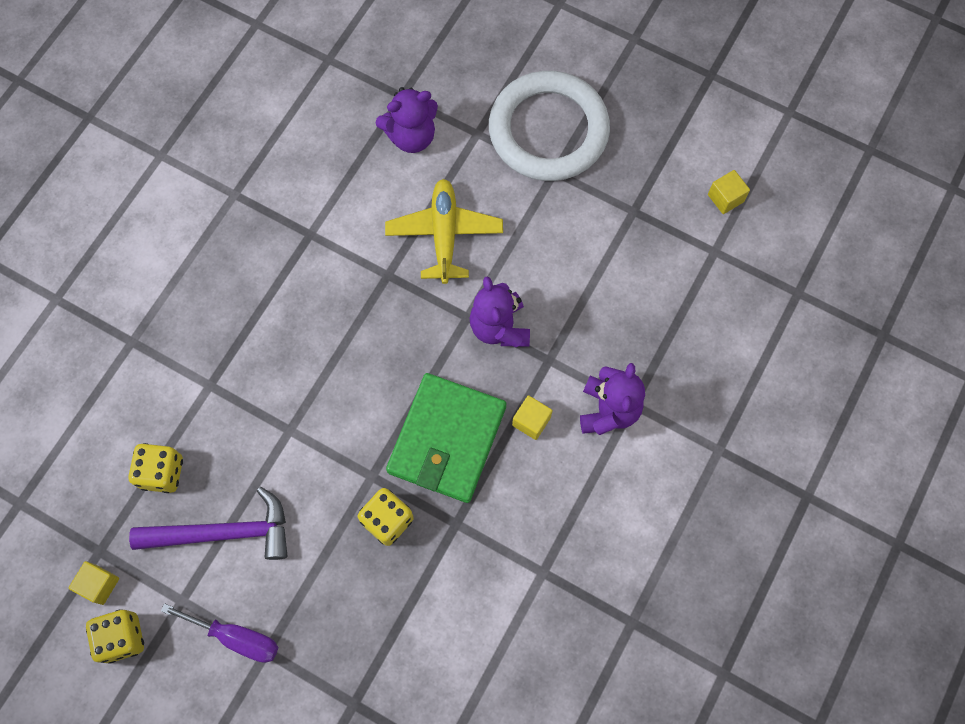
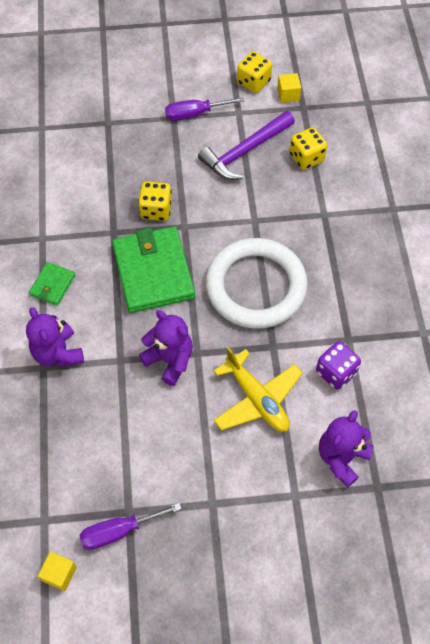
camera: 145 degrees right, 10 degrees down
(350, 211) = (336, 372): none -> purple dice
(531, 421) = (106, 315): yellow cube -> none
(548, 130) = (242, 536): white ring -> white ring (256, 286)
(567, 498) = (52, 285): none -> green wallet
(652, 200) = (119, 531): none -> purple screwdriver

